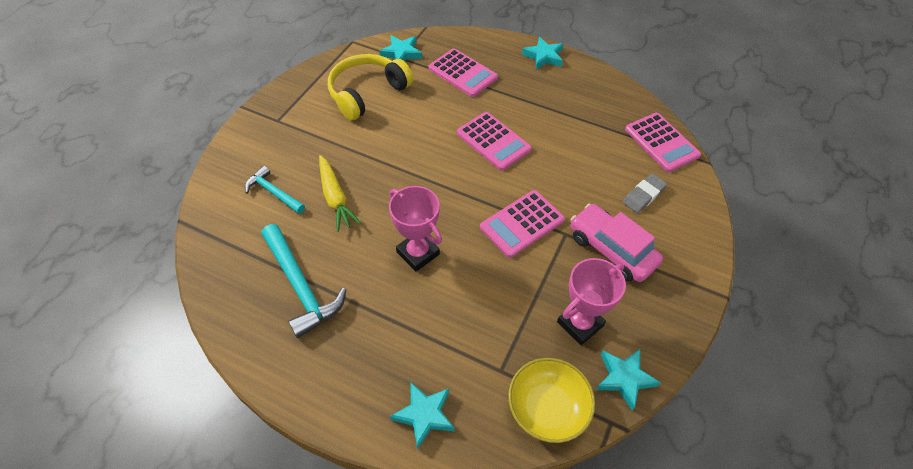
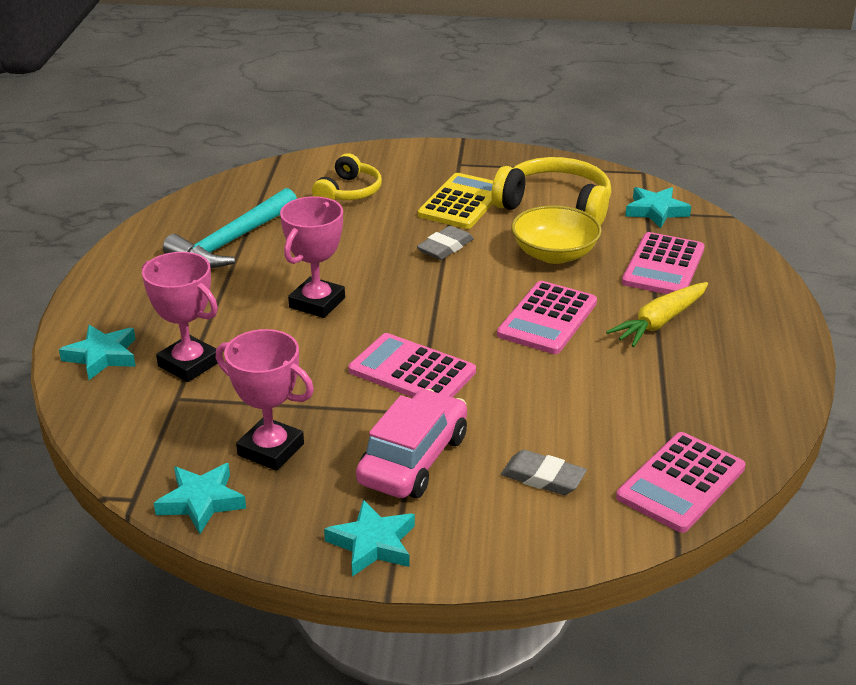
camera: 70 degrees right, 20 degrees down
(273, 192) = (349, 192): turquoise hammer -> yellow headphones
(332, 136) = (461, 202): none -> yellow calculator
(335, 198) = (366, 229): yellow carrot -> yellow carrot (660, 322)
(385, 162) = (445, 247): none -> grey eraser
(461, 353) = (189, 364): none -> pink trophy
(543, 56) = (776, 328): turquoise star -> turquoise star (373, 544)
(547, 408) = (137, 442): yellow bowl -> yellow bowl (554, 254)

